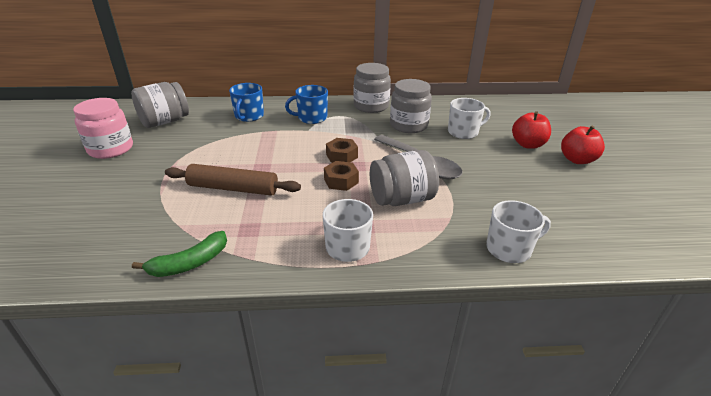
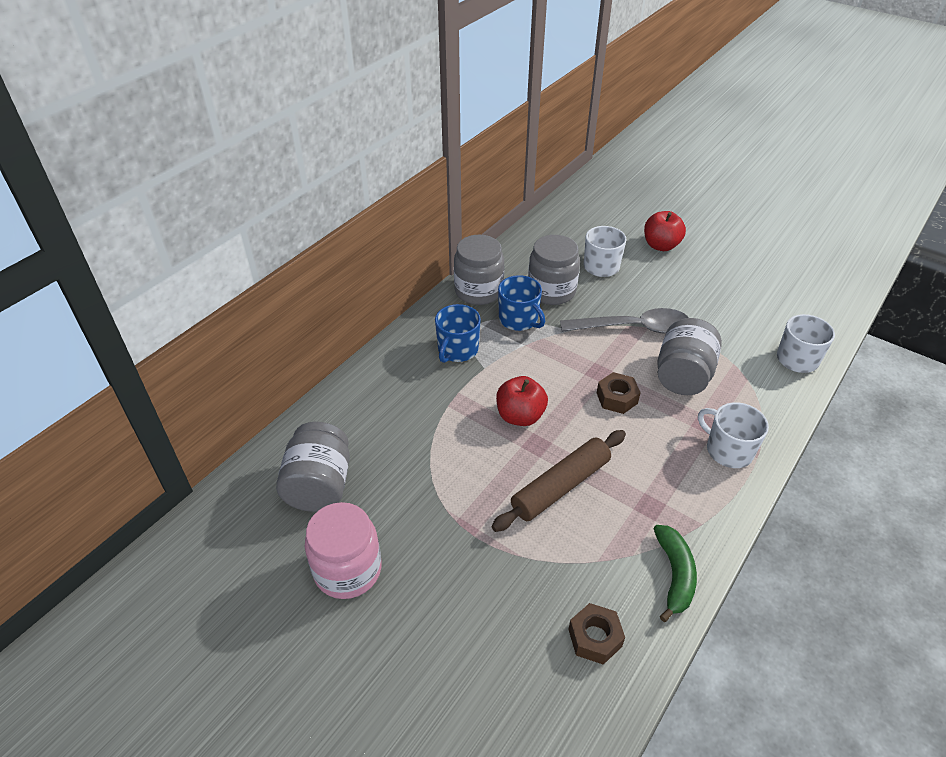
camera: 50 degrees left, 10 degrees up
(249, 116) = (393, 399): blue mug -> blue mug (519, 319)
(341, 156) = (568, 372): brown nut -> brown nut (595, 638)
(577, 160) = (709, 238): red apple -> red apple (520, 416)

